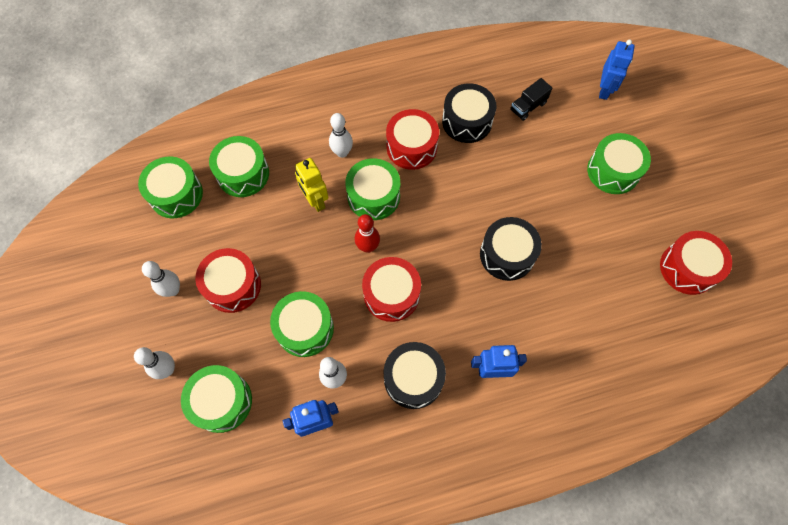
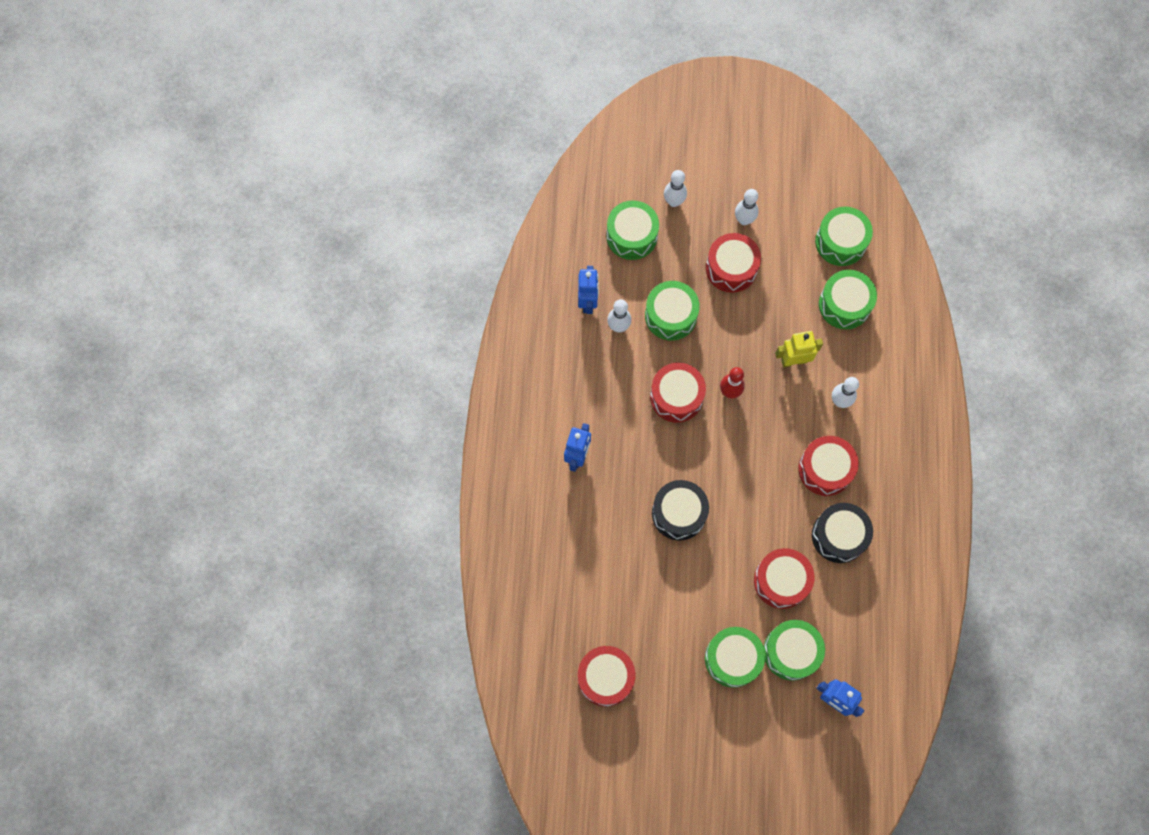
camera: 110 degrees right, 5 degrees up
(373, 196) = (781, 414): green drum -> green drum (791, 652)
(413, 378) = (595, 388): black drum -> none
(527, 153) = (781, 581): none -> red drum
(528, 106) = (837, 607): black truck -> none

